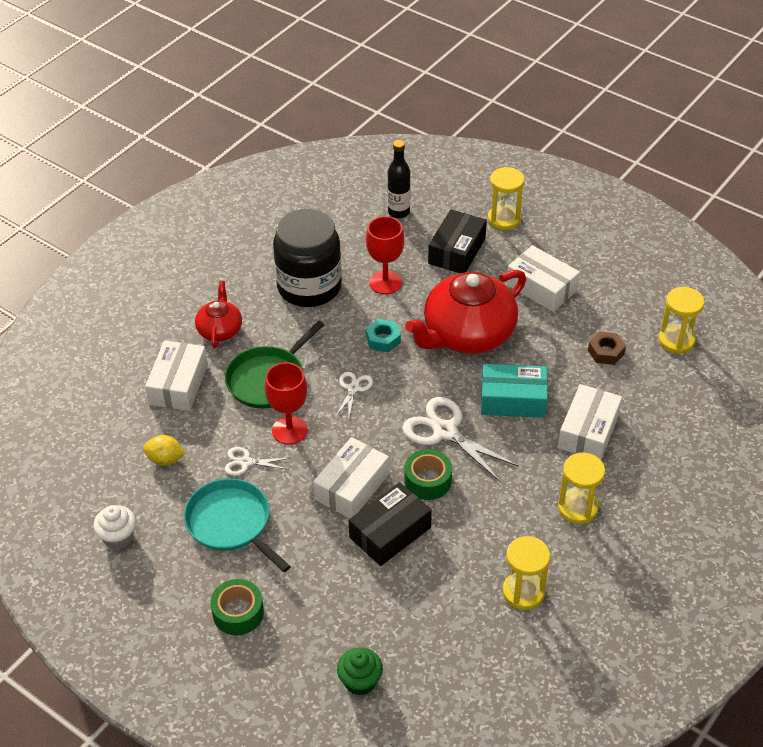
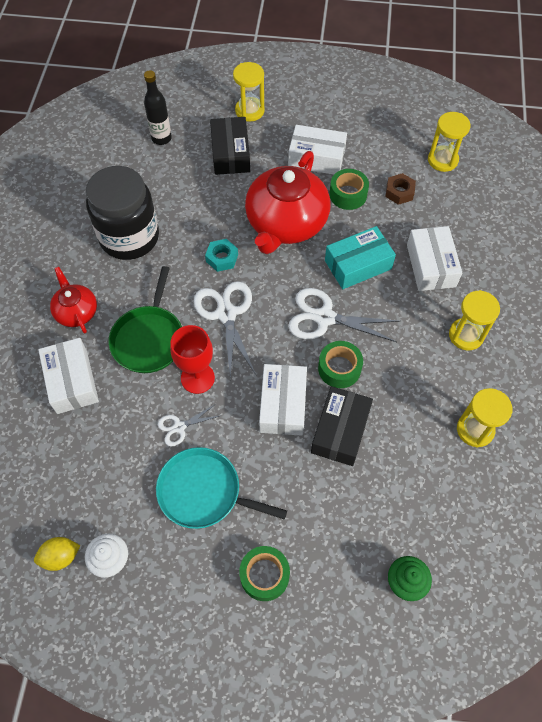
camera: 30 degrees left, 15 degrees up
(165, 459) = (106, 460): yellow lemon -> yellow lemon (61, 556)
(353, 388) = (226, 314): white scissors -> white scissors, size x1.88
(385, 282) = (191, 206): red goblet -> none
(549, 333) = (348, 194): none -> green tape

